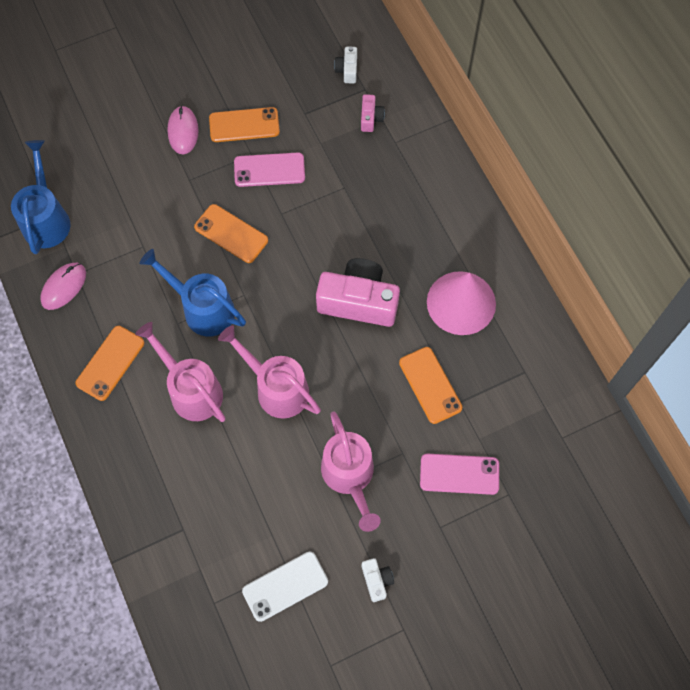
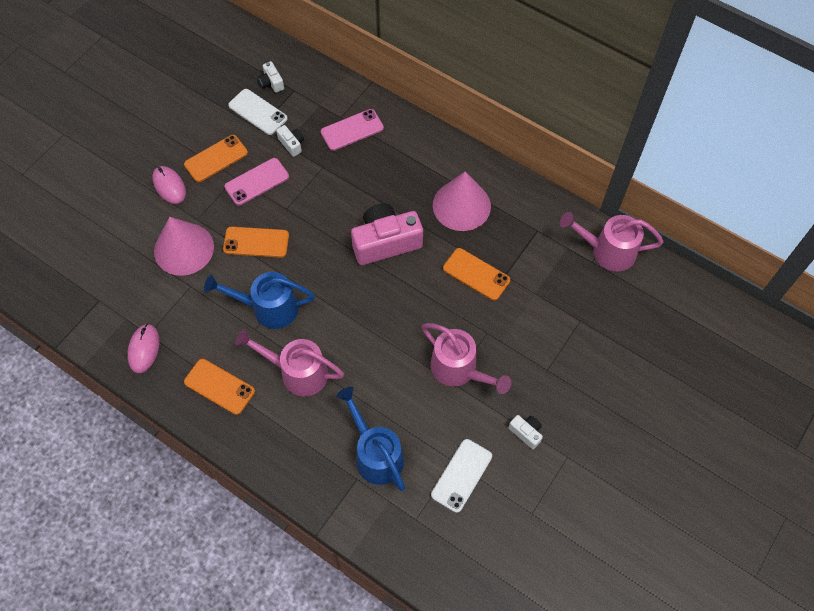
camera: 30 degrees left, 5 degrees down
(46, 218) = (96, 304): blue watering can -> blue watering can (375, 453)
(110, 363) = (219, 386): orange phone -> orange phone turned 60 degrees counterclockwise
(159, 204) = (184, 249): none -> pink cone
(276, 388) = (362, 336): pink watering can -> pink watering can (607, 251)
(314, 95) = (258, 112): none -> white phone
(328, 147) = (292, 144): none -> white camera
(371, 118) = (312, 108): pink camera -> none
(459, 474) = (537, 325): pink phone -> pink phone (352, 130)

